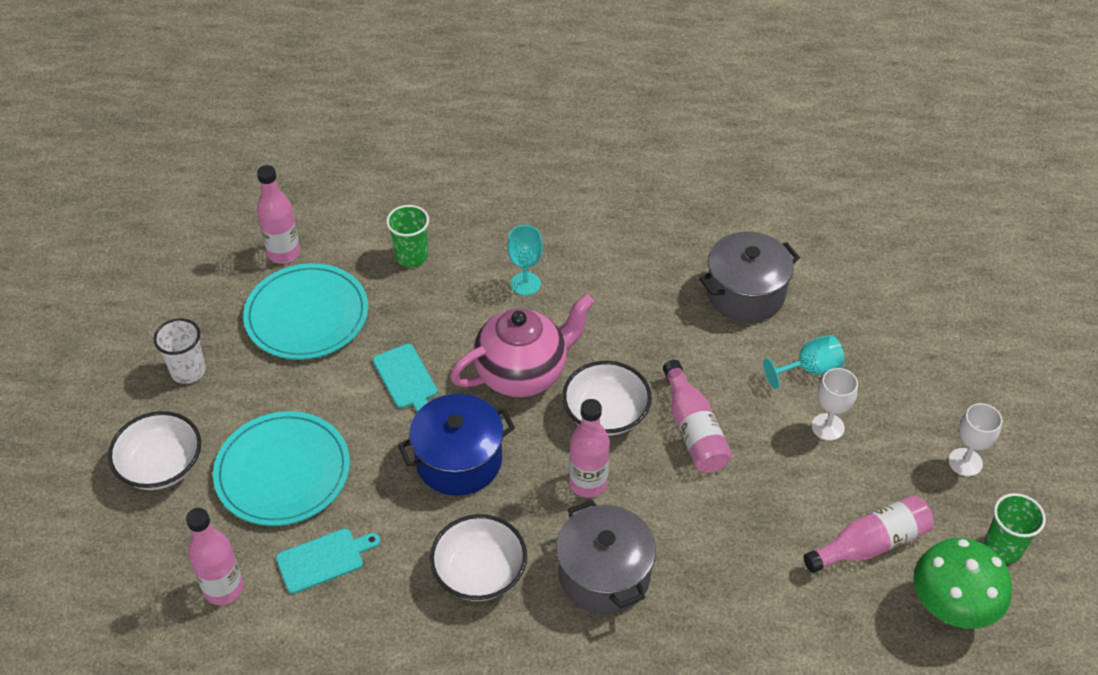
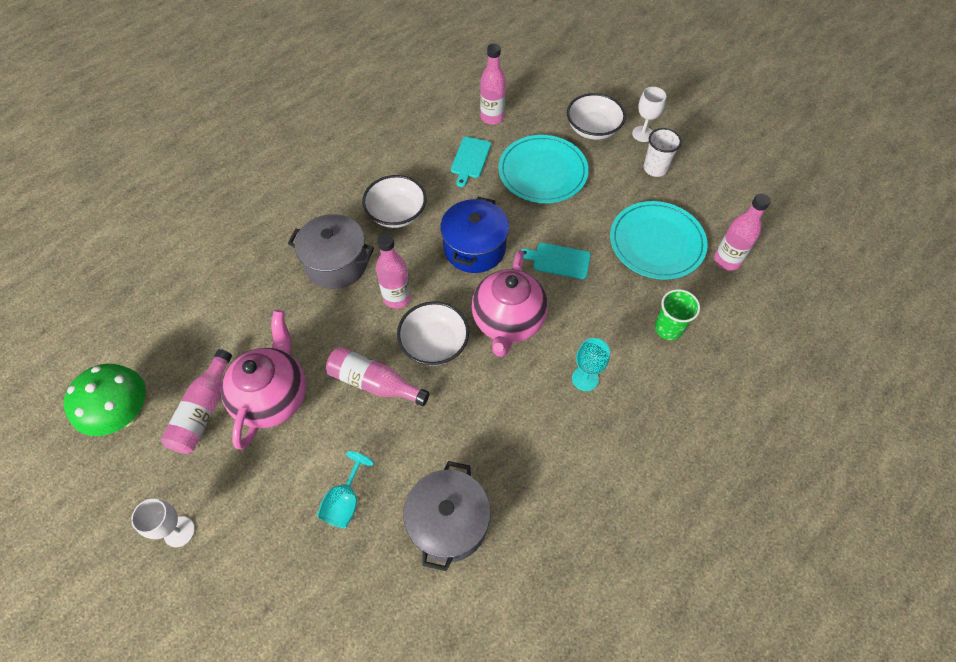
camera: 130 degrees right, 10 degrees up
(795, 498) = (273, 397): none -> pink teapot
(827, 427) = (294, 467): white goblet -> white goblet (642, 134)
(1003, 547) = (114, 488): green cup -> none

